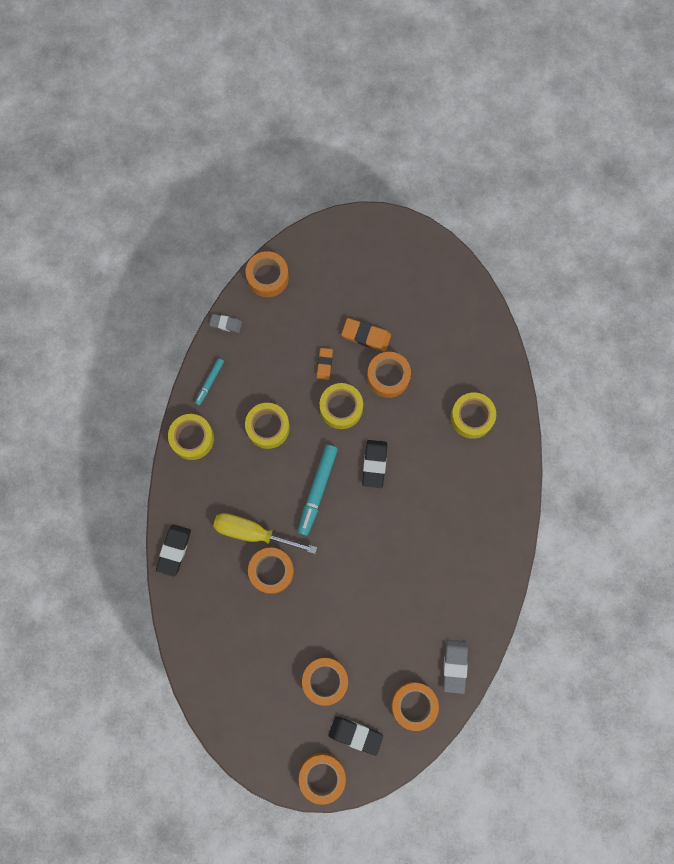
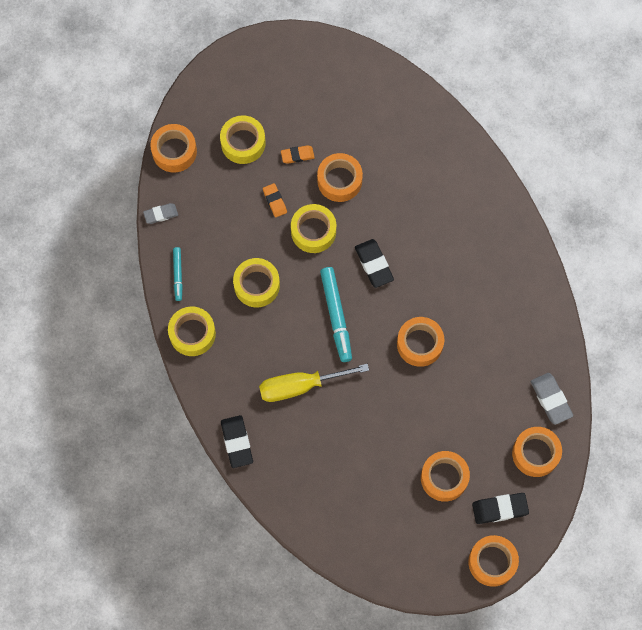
camera: 30 degrees left, 5 degrees down
(271, 571) = (337, 410): orange tape -> orange tape (419, 344)
(366, 336) = (297, 155): orange eraser -> orange eraser, size x0.65
(472, 417) = (436, 175): yellow tape -> yellow tape (243, 143)

